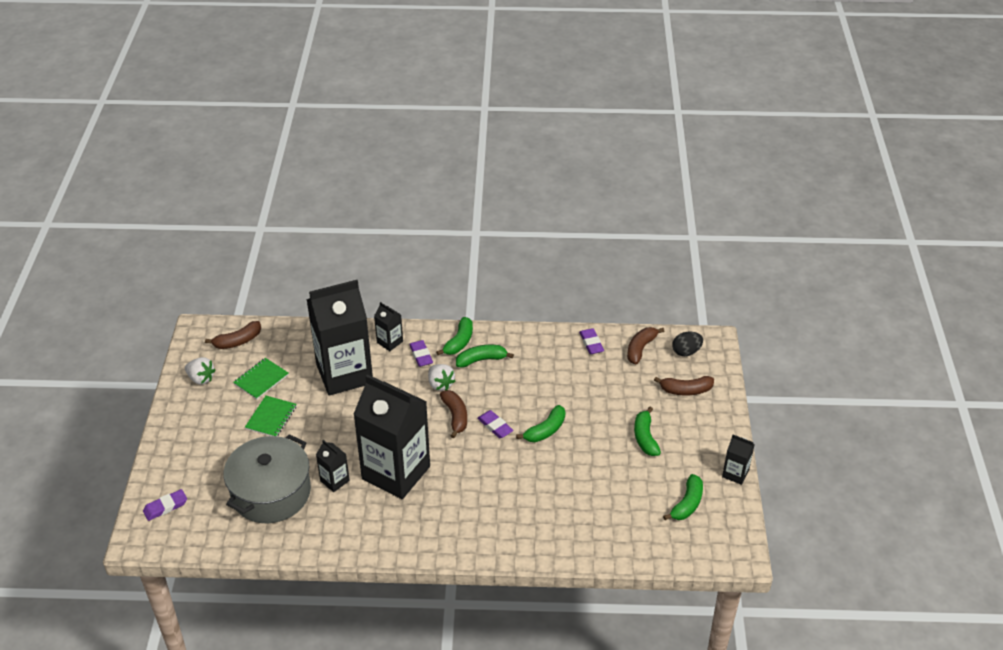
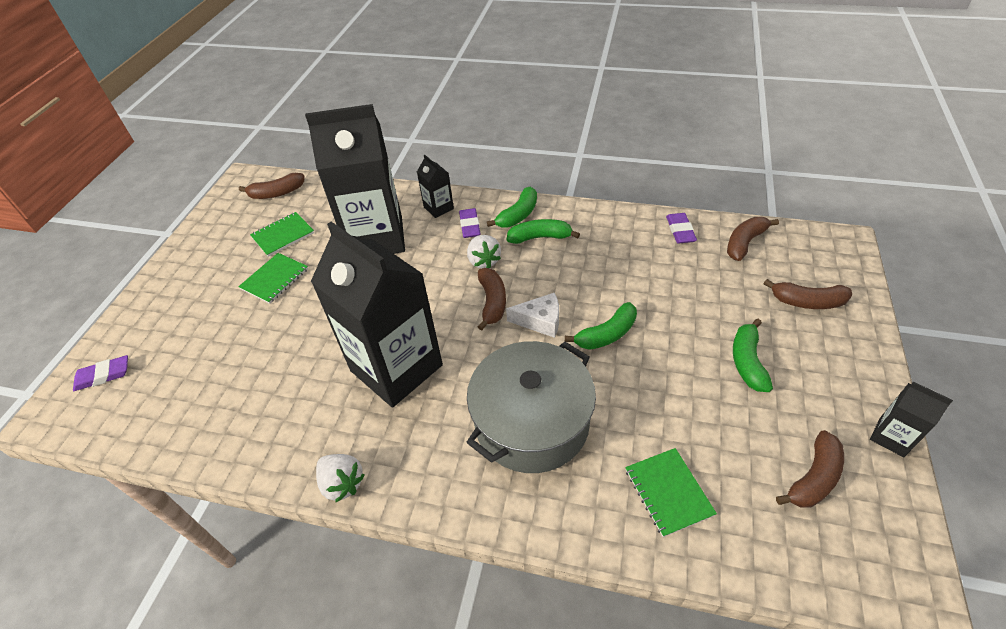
camera: 15 degrees right, 5 degrees up
(201, 378) = (221, 228): white strawberry -> white strawberry (342, 483)
(271, 493) = (233, 374): grey pot -> grey pot (531, 422)
(334, 480) = (316, 368): black carton -> none
(495, 426) = (540, 321): purple eraser -> white cheese
(599, 524) = (668, 492): none -> green notebook
(686, 352) = (807, 252): black egg -> none
(687, 504) = (813, 478): green banana -> brown banana

